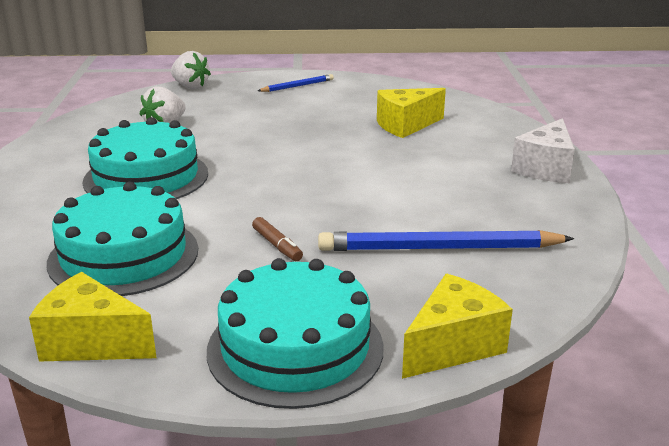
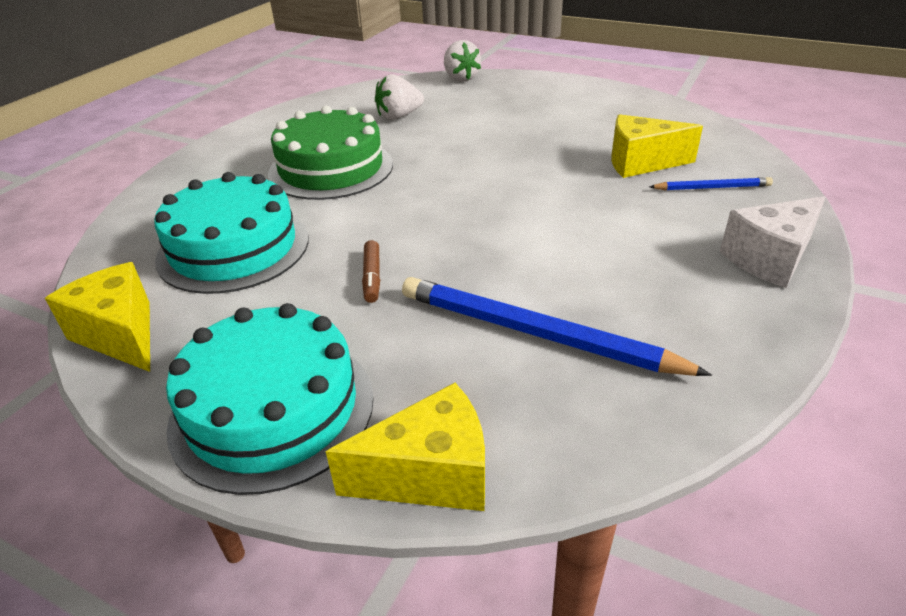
camera: 30 degrees right, 10 degrees up
(146, 177) = (331, 168): turquoise cake -> green cake
(297, 86) = (565, 94): blue pencil -> blue pencil (712, 188)

